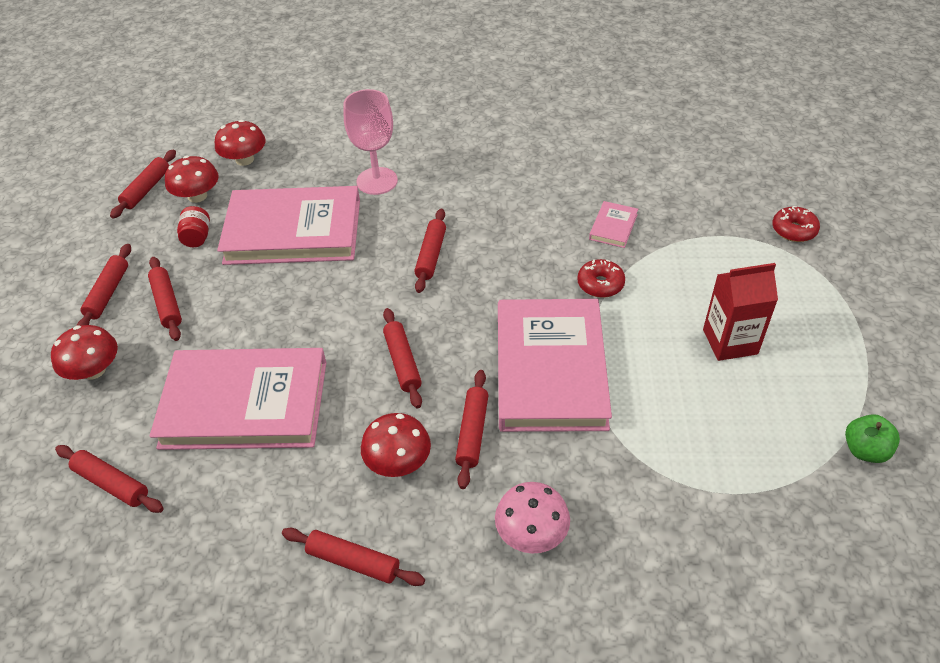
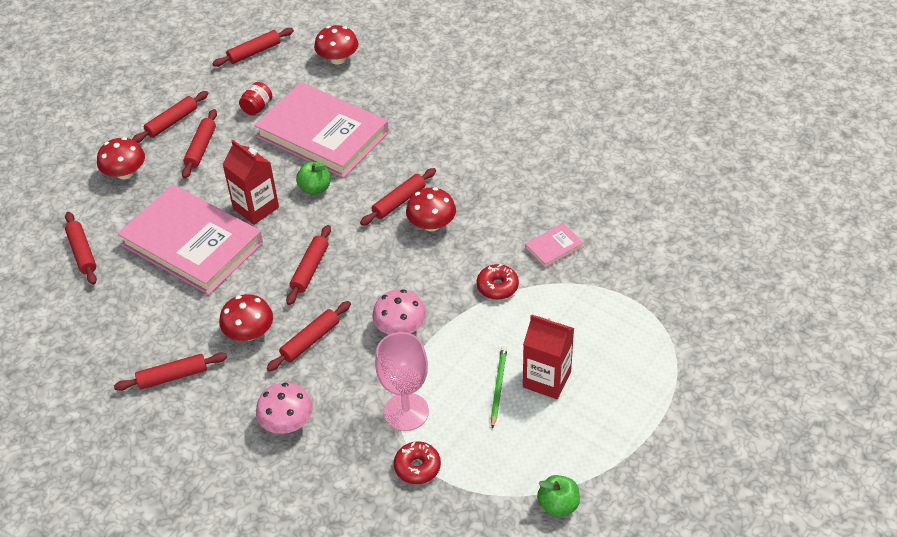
camera: 35 degrees right, 0 degrees up
(197, 196) = (282, 74): red mushroom -> red mushroom (431, 224)
(285, 332) = (256, 208): none -> red carton
(333, 283) = (315, 188): none -> green apple
(353, 561) = (172, 376): red rolling pin -> red rolling pin turned 75 degrees counterclockwise
(377, 181) = (415, 122): pink goblet -> pink goblet (406, 412)
(550, 369) = (400, 328): pink book -> pink mushroom
(697, 373) = (498, 387): none -> green pencil
(793, 230) = (695, 325): red donut -> red donut (417, 467)

